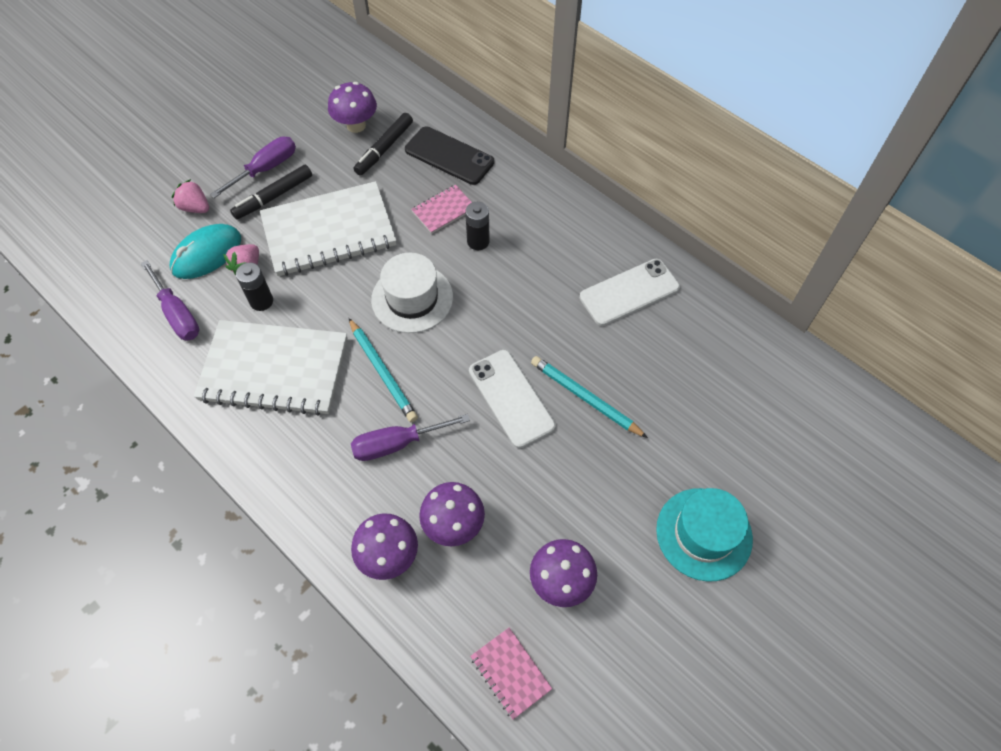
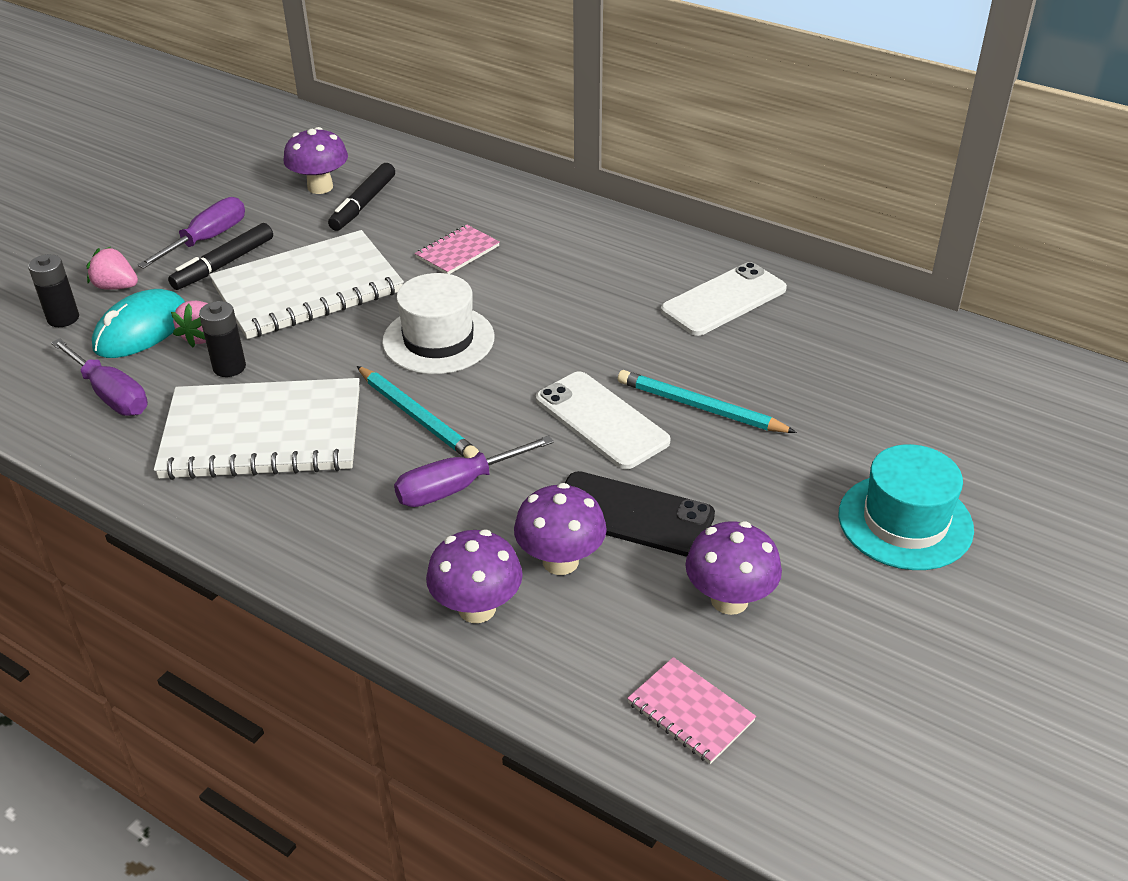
camera: 10 degrees left, 20 degrees down
(449, 156) = (451, 202): black phone -> black phone (632, 514)
(478, 241) = (511, 275): black battery -> black battery (63, 318)

